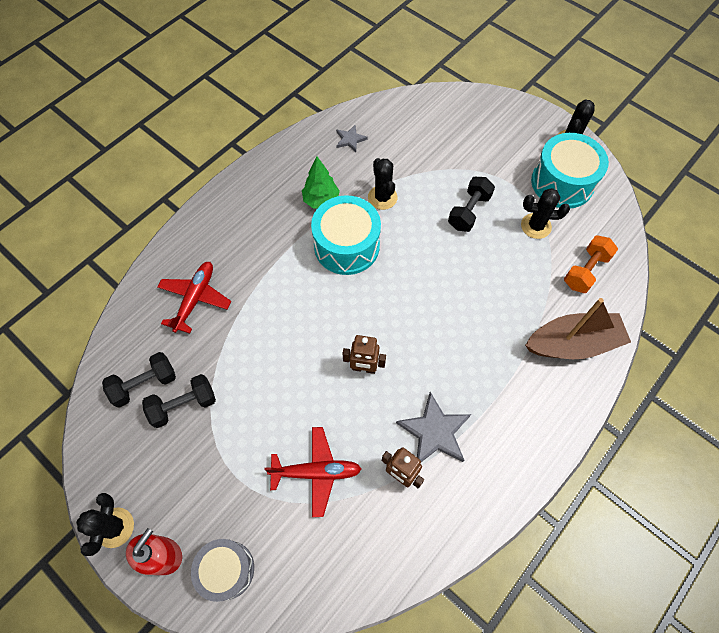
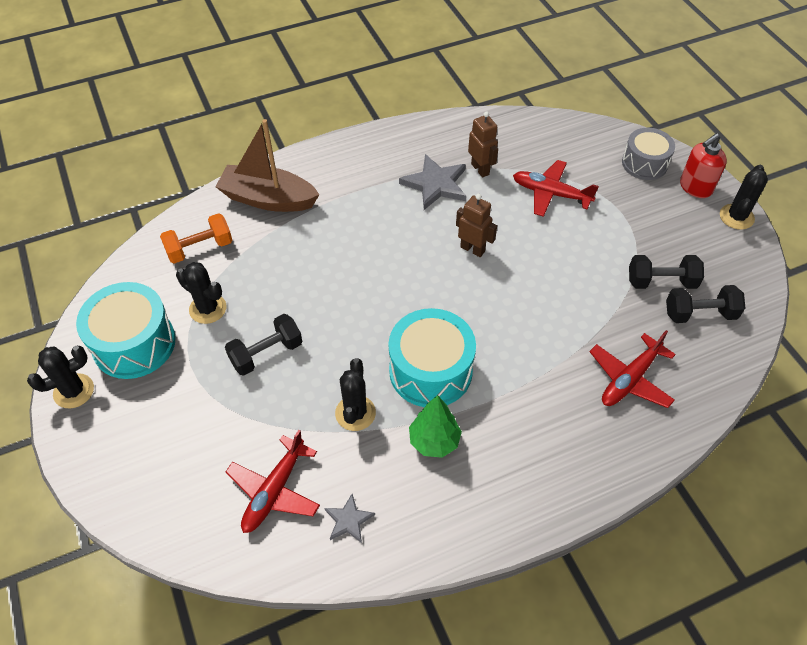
camera: 155 degrees left, 10 degrees down
(403, 137) = (274, 491): none -> red plane

